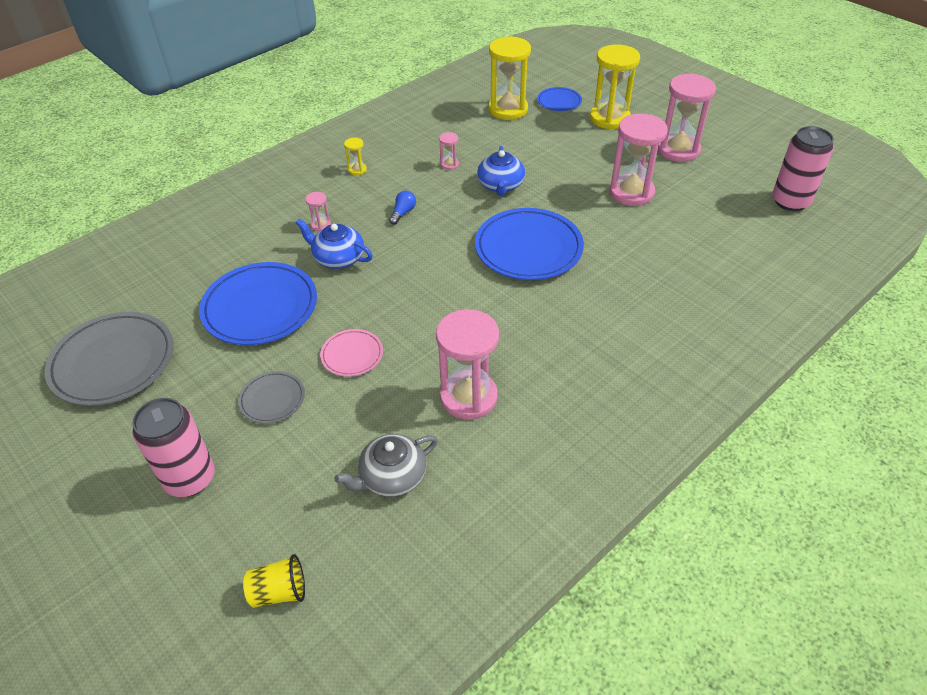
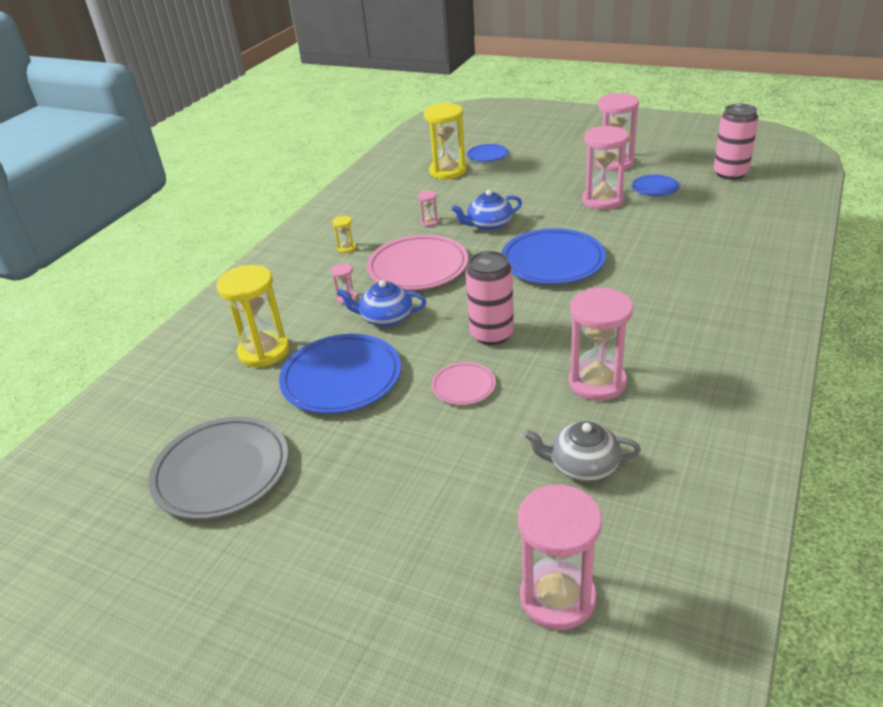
camera: 20 degrees left, 10 degrees down
(190, 478) = (387, 539): pink can -> pink can (492, 334)
(272, 399) = (416, 446): grey plate -> none
(279, 592) = (557, 597): yellow cup -> pink hourglass
(392, 476) = (582, 465): grey teapot -> grey teapot turned 60 degrees clockwise
(403, 213) = (418, 267): blue light bulb -> pink plate
(500, 185) = (489, 225): blue teapot -> blue teapot turned 90 degrees clockwise
(609, 118) = (540, 156): yellow hourglass -> yellow hourglass (264, 351)
(695, 195) = (655, 188): none -> blue plate

